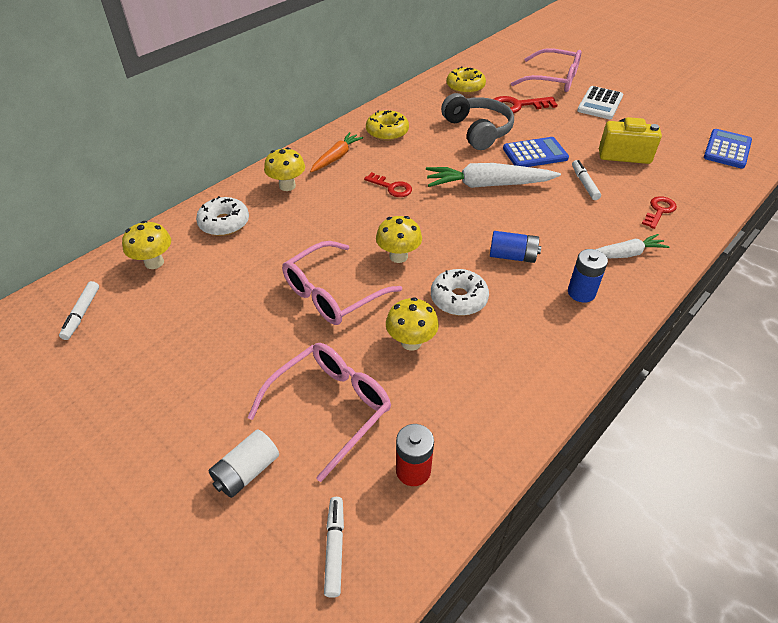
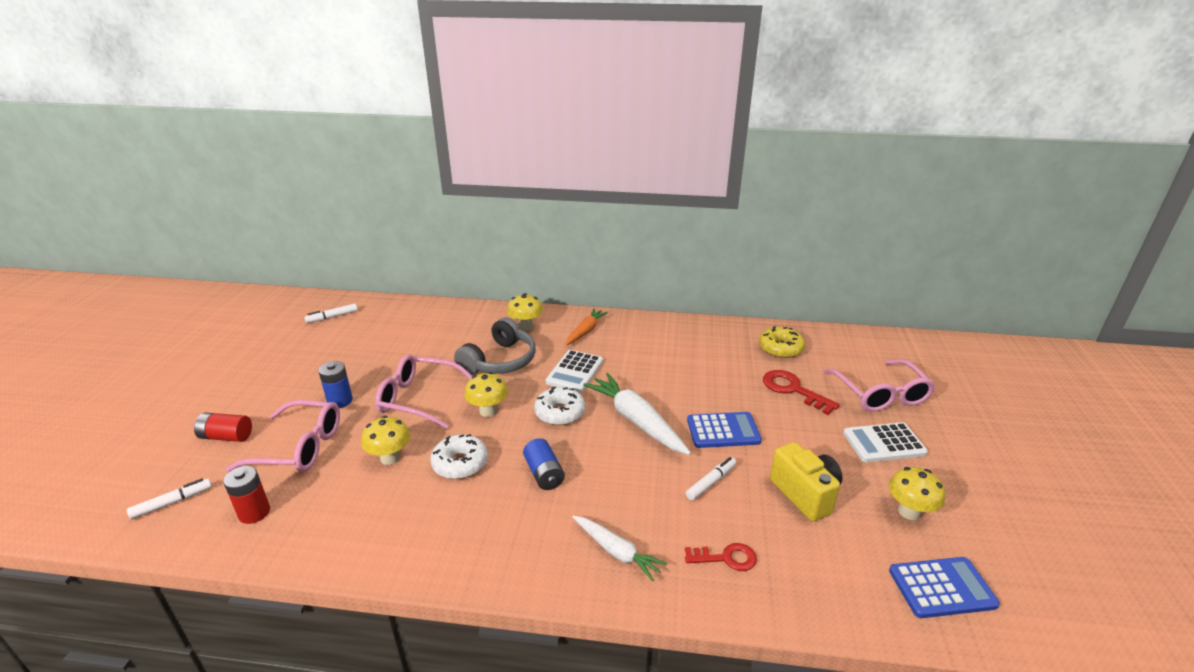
camera: 55 degrees right, 15 degrees down
(154, 262) = (396, 317): yellow mushroom -> yellow mushroom (909, 512)
(224, 223) = (458, 322): white donut -> white donut (560, 412)
(246, 471) = (226, 436): white battery -> red battery
(336, 157) = (585, 331): orange carrot -> orange carrot turned 60 degrees counterclockwise
(387, 132) = (650, 338): yellow donut -> none
(391, 187) = (575, 372): red key -> white calculator
(477, 131) = (716, 383): grey headphones -> grey headphones (500, 361)
(535, 153) = (723, 431): blue calculator -> blue calculator turned 45 degrees counterclockwise
(581, 293) = (528, 539): blue battery -> blue battery (340, 401)

